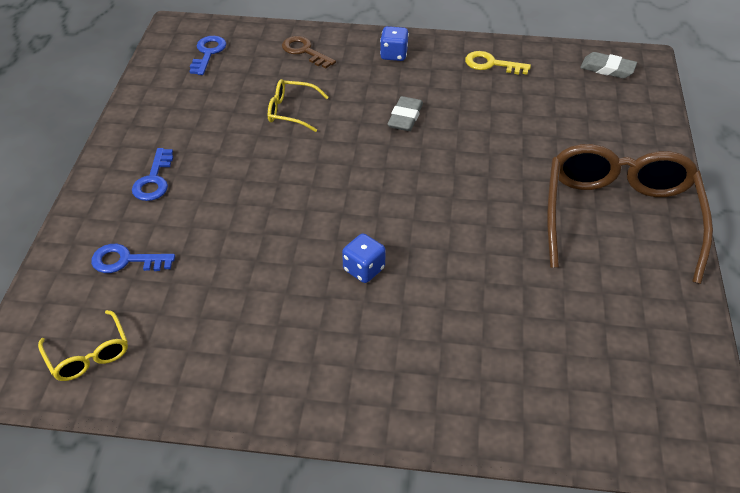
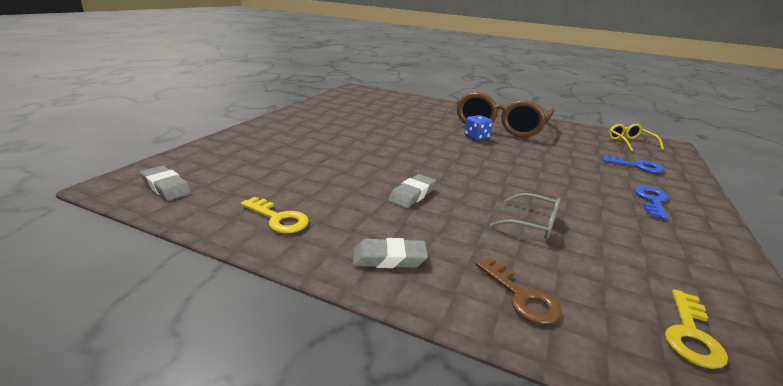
camera: 165 degrees left, 20 degrees down
(208, 53) = (690, 334): blue key -> yellow key
(292, 111) = (532, 224): yellow glasses -> grey glasses
(394, 55) = (389, 258): blue dice -> grey eraser
(619, 218) = (307, 124): brown glasses -> brown glasses (500, 126)

